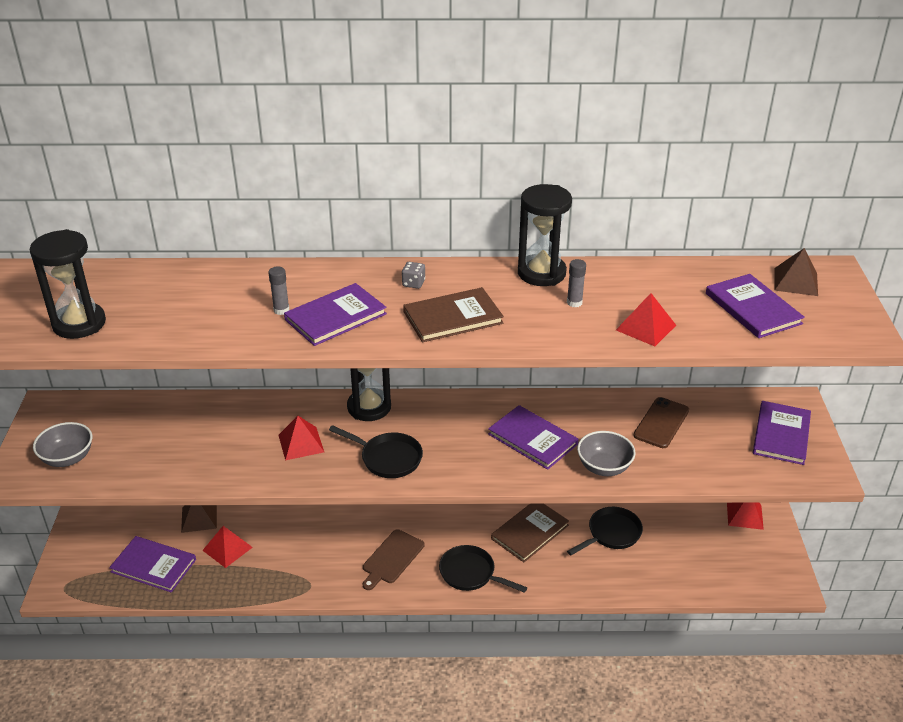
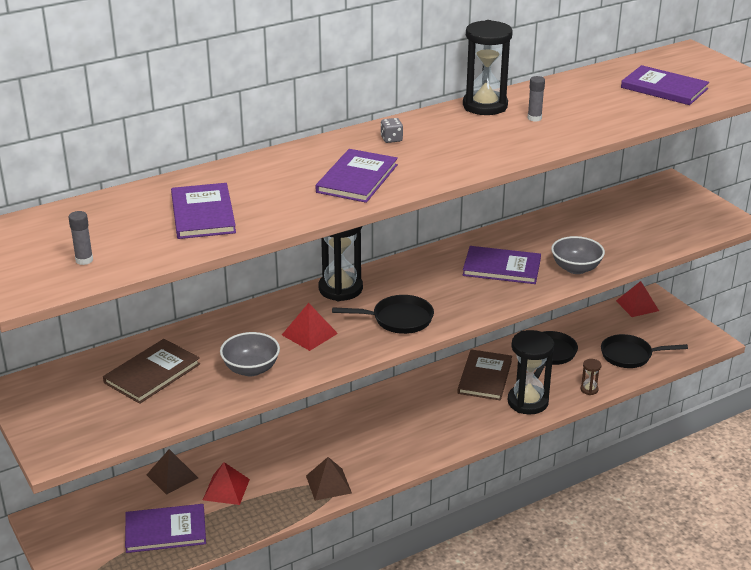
camera: 30 degrees left, 5 degrees down
(68, 458) = (94, 420): grey bowl -> grey bowl (251, 369)
(79, 324) = (126, 248): black hourglass -> black hourglass (527, 402)
(281, 310) = (303, 187): grey glue stick -> grey glue stick (84, 260)
(392, 558) = (387, 439): brown cutting board -> none
(453, 317) = (454, 153): brown book -> brown book (152, 373)
(470, 573) = (464, 424): black pan -> black pan (629, 355)
(618, 587) = (589, 389): none -> brown hourglass
(646, 327) = (605, 119): red pyramid -> none
(661, 423) = (587, 225): brown phone -> none
(781, 434) = (679, 206): purple book -> purple book (202, 214)
(796, 281) = (672, 64): brown pyramid -> brown pyramid (328, 484)

